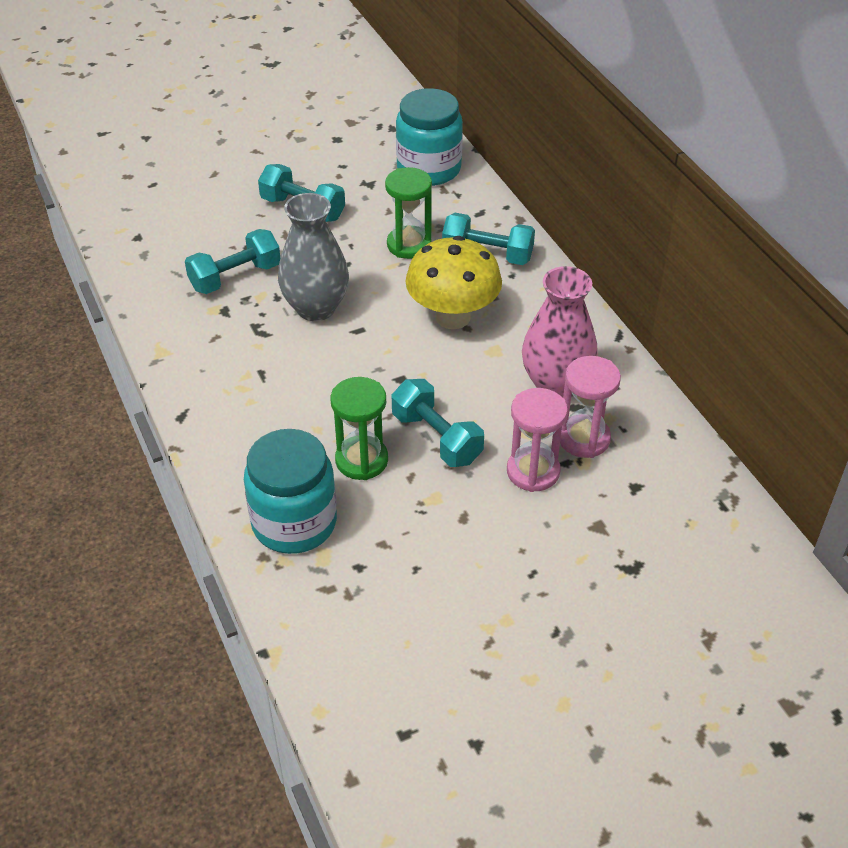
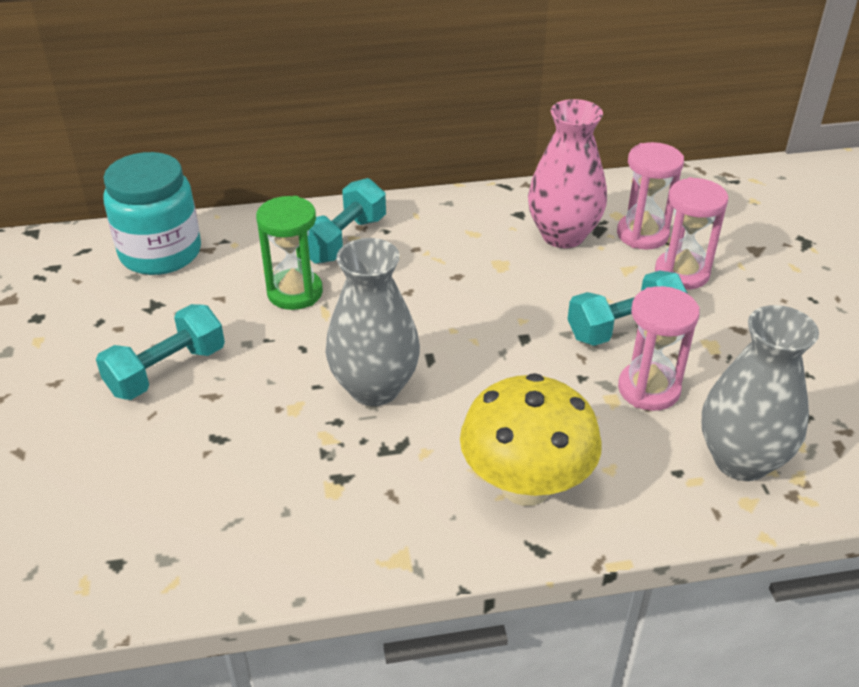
camera: 75 degrees left, 5 degrees down
(235, 277) = (275, 457): turquoise dumbbell -> none
(294, 523) = (741, 460): turquoise jar -> grey vase
(361, 460) = (648, 389): green hourglass -> pink hourglass
(453, 317) = (437, 282): yellow mushroom -> yellow mushroom (525, 486)

